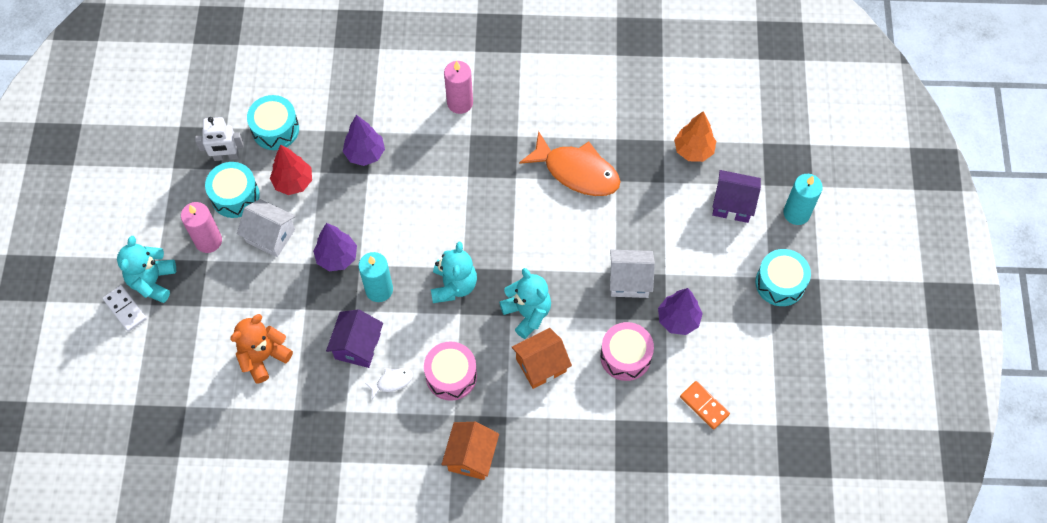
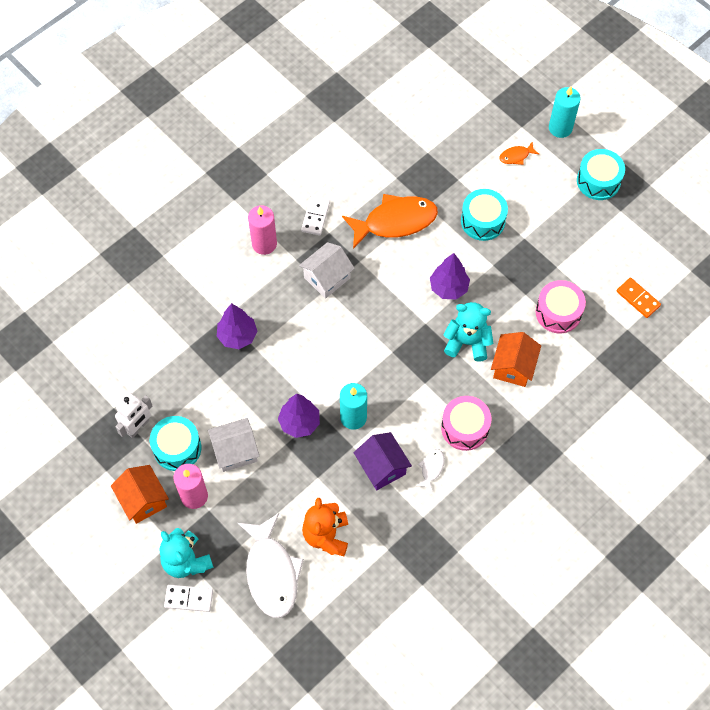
camera: 45 degrees left, 0 degrees up
(198, 346) = (271, 572): none -> white fish
(275, 129) = (152, 376): turquoise drum -> turquoise drum (483, 221)
(293, 182) = (209, 401): red tree -> none
(453, 285) = (400, 368): turquoise teddy bear -> none
(471, 456) = (536, 466): orange house -> orange house (143, 500)
(520, 115) = (316, 217): none -> white domino
(629, 281) = (507, 262): white house -> white house (327, 278)
(678, 319) = (564, 259): purple tree -> purple tree (448, 288)
(693, 150) = (454, 142): orange tree -> none
(704, 406) = (638, 298): orange domino -> orange domino turned 45 degrees clockwise
(732, 204) = (516, 156): purple house -> orange fish

